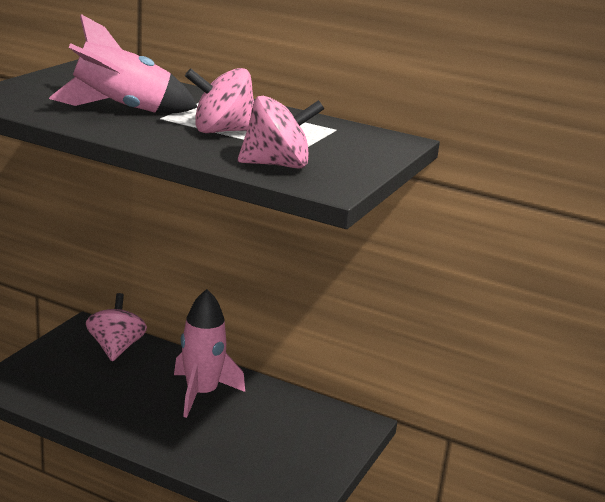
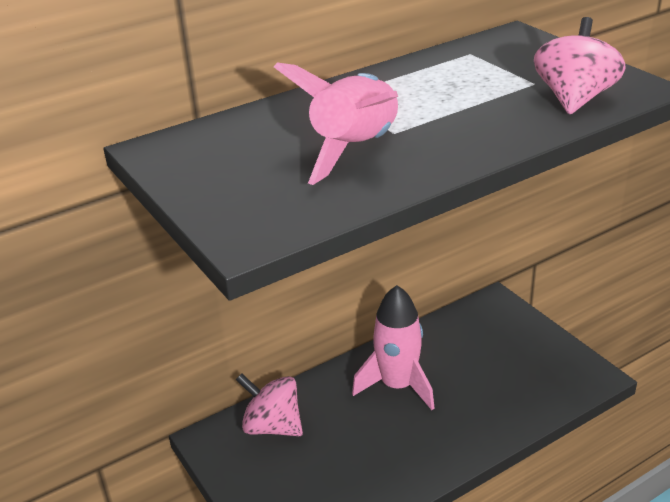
camera: 55 degrees left, 10 degrees up
(222, 131) = (458, 107): pink spinning top -> none

